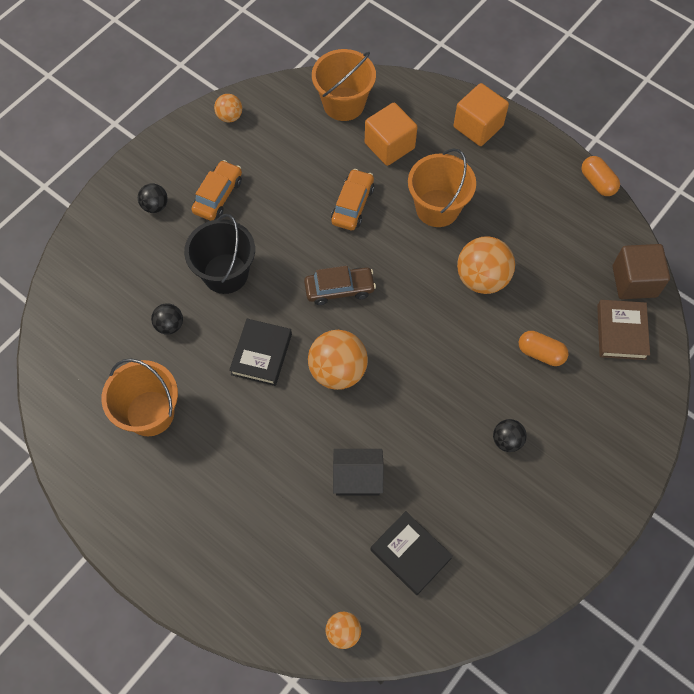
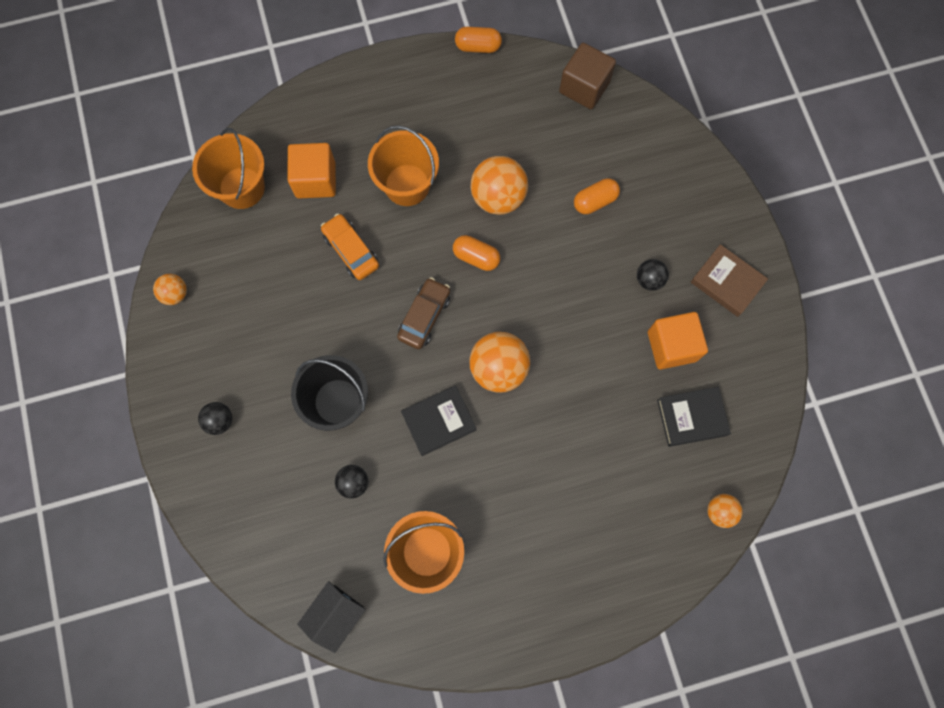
camera: 55 degrees left, 10 degrees up
(218, 196) = (253, 358): orange car -> none
(261, 354) = (439, 421): black book -> black book turned 75 degrees counterclockwise
(357, 478) = (602, 416): black house -> black house (336, 614)
(418, 295) = (476, 257): none -> orange capsule
(478, 126) = (353, 96): orange cube -> orange cube (671, 346)
(621, 332) = (619, 130): brown book -> brown book (726, 282)

